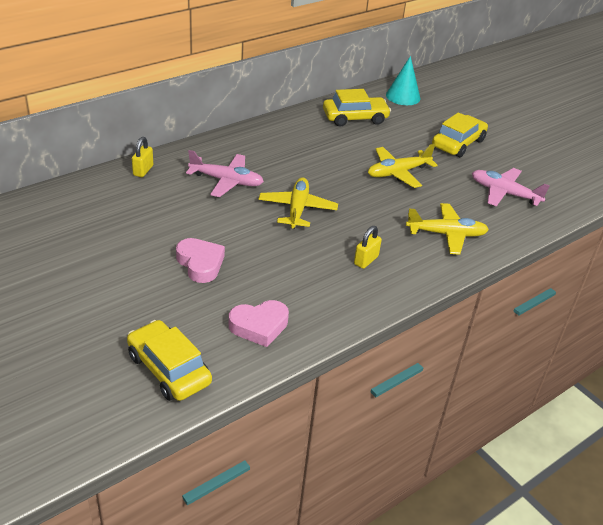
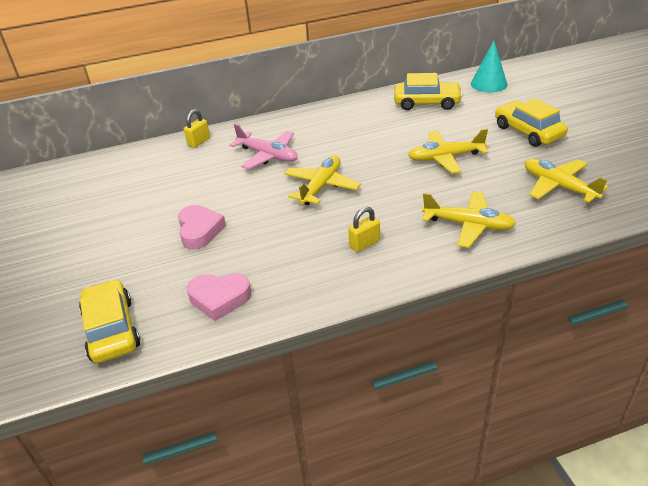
camera: 25 degrees right, 0 degrees up
(458, 143) = (528, 131): yellow car -> yellow car turned 90 degrees counterclockwise
(504, 193) = (558, 186): pink plane -> yellow plane

